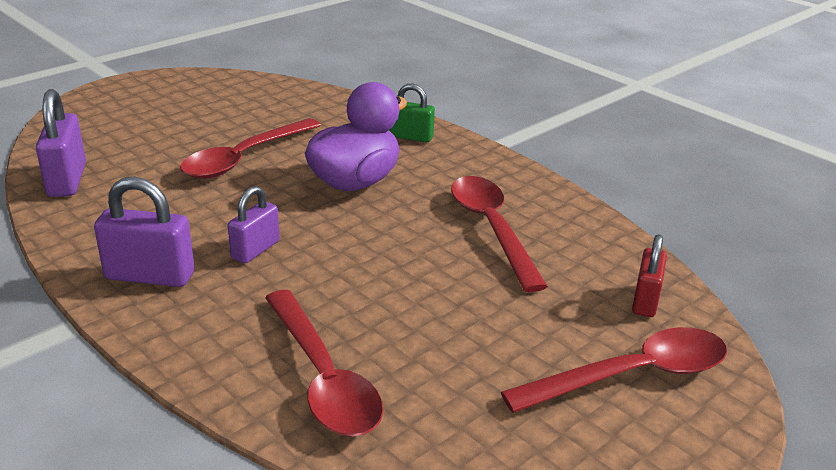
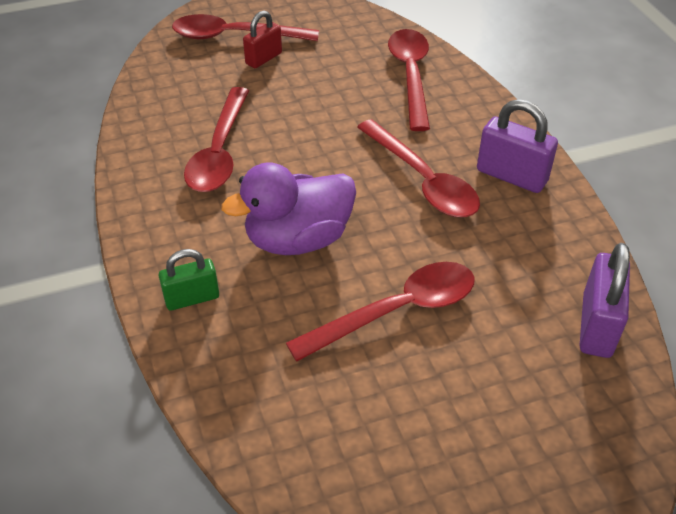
camera: 155 degrees left, 15 degrees up
(255, 250) = (422, 180): purple padlock -> red spoon
(411, 137) = (192, 298): green padlock -> green padlock turned 60 degrees counterclockwise
(645, 300) = (174, 71): red padlock -> red padlock (263, 58)

